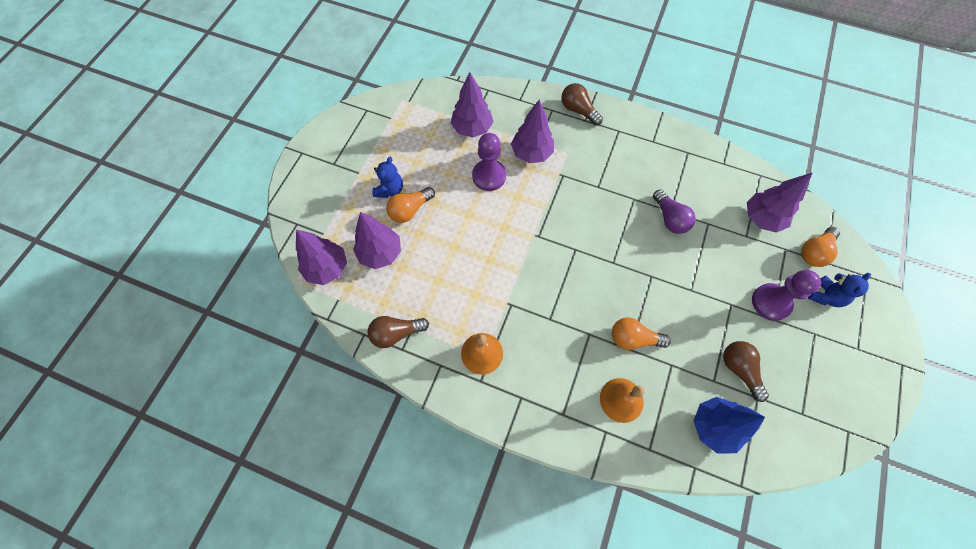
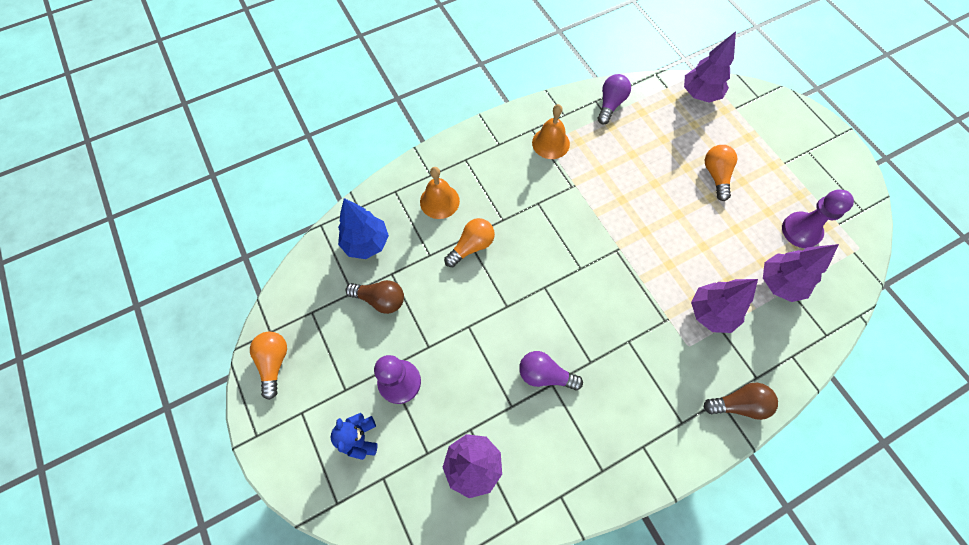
camera: 130 degrees right, 0 degrees up
(380, 253) = (688, 133): purple tree -> none
(390, 189) = (749, 174): blue teddy bear -> none
(396, 333) = (610, 104): brown light bulb -> purple light bulb
(489, 176) = (709, 257): purple pawn -> purple pawn (801, 231)
(814, 252) = (400, 479): orange light bulb -> orange light bulb (274, 363)

